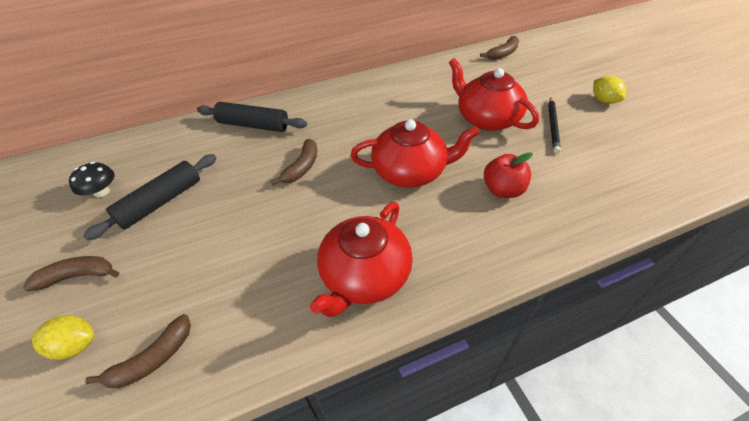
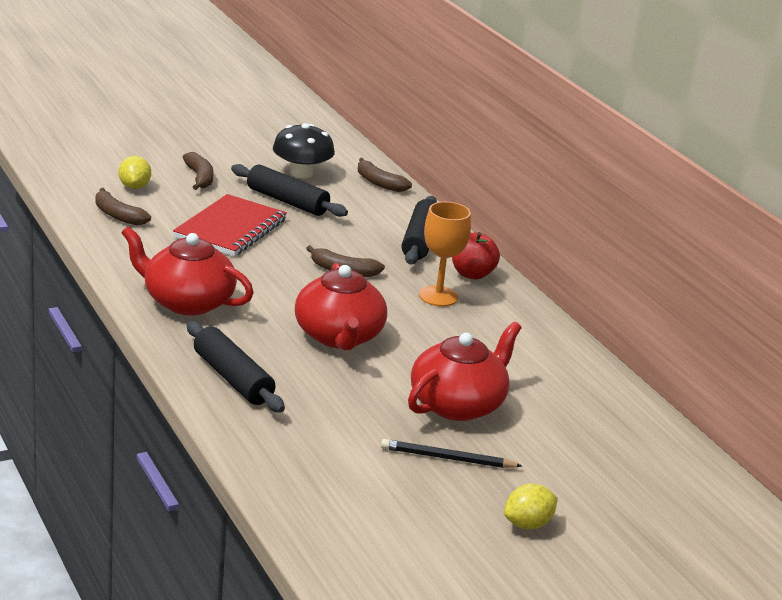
camera: 80 degrees right, 20 degrees down
(102, 192) = (301, 173): black mushroom -> black mushroom, size x1.55
(211, 245) = (230, 229): none -> red notebook
(342, 120) = (438, 296): none -> orange goblet
(495, 236) = (232, 378): none -> black rolling pin
(503, 54) = (662, 449): brown banana -> brown banana (379, 183)
(503, 190) = (307, 395): red apple -> red apple (472, 274)

